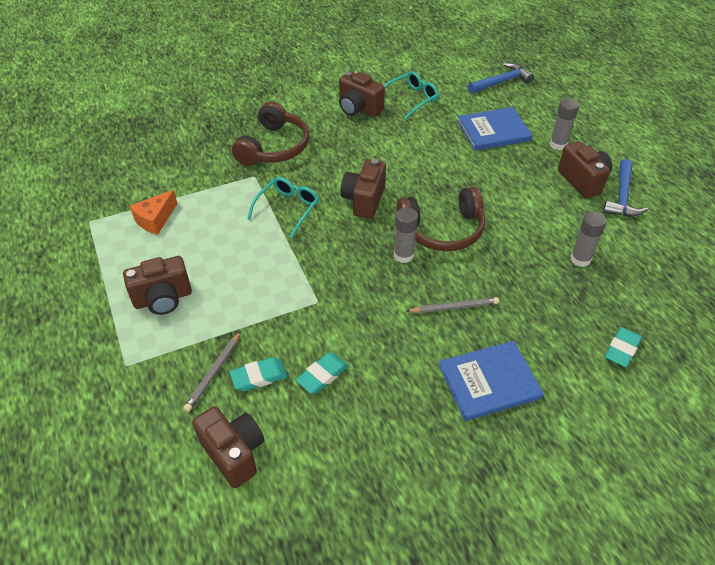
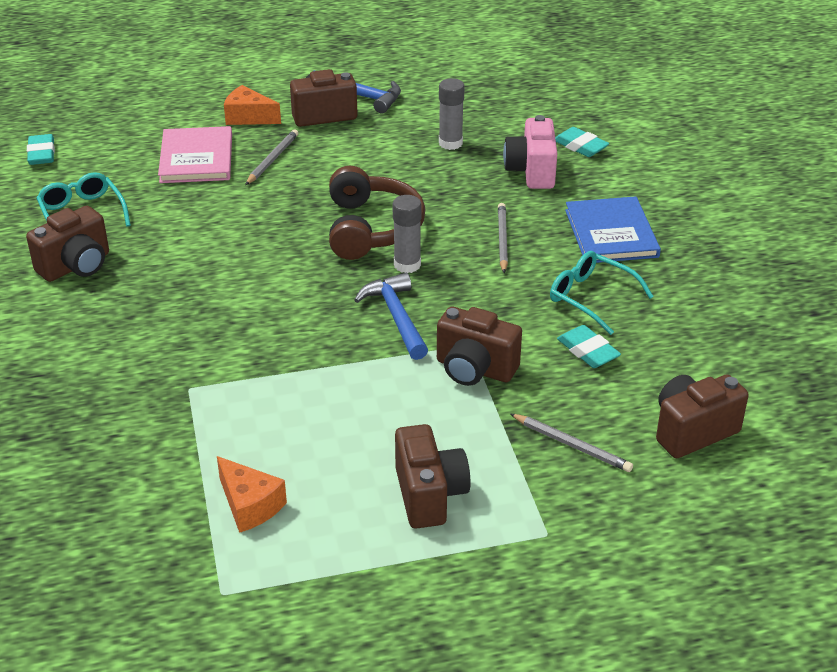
camera: 80 degrees left, 10 degrees down
(259, 376) = (583, 404): turquoise eraser -> turquoise eraser (41, 154)
(274, 147) = (126, 362): brown headphones -> none
(287, 209) = (280, 358): turquoise glasses -> turquoise glasses (592, 298)
(364, 200) = (291, 285): brown camera -> brown camera (474, 369)
(493, 131) = (196, 158): blue book -> pink book
(501, 82) = (90, 132): blue hammer -> blue hammer (396, 317)
(508, 166) = (272, 159): none -> grey pencil
(558, 144) = (248, 117): grey glue stick -> orange cheese
(562, 317) = (531, 172): none -> pink camera

